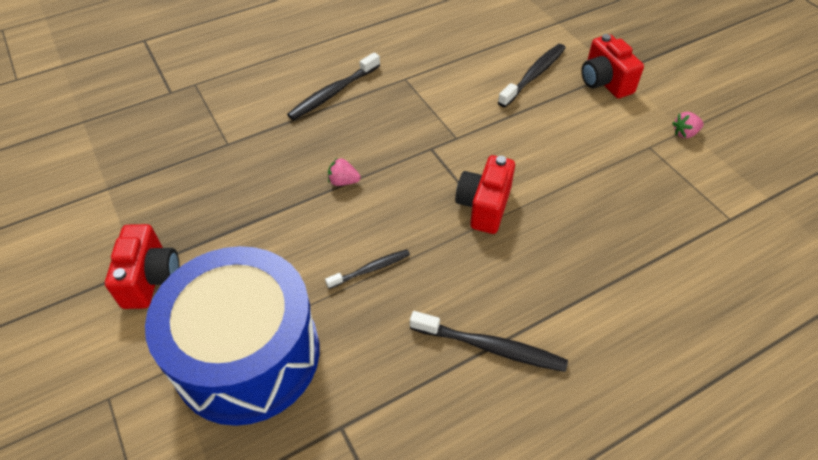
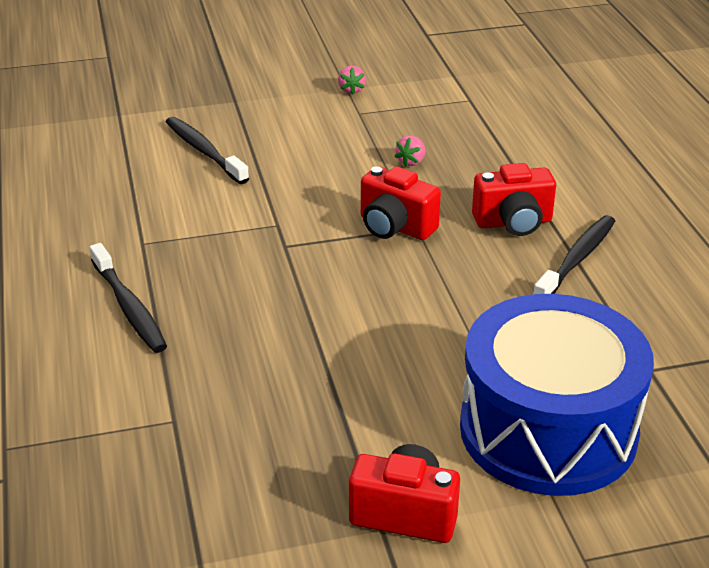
camera: 75 degrees left, 15 degrees down
(343, 181) = (307, 321): pink strawberry -> pink strawberry (411, 162)
(370, 269) = (454, 320): black toothbrush -> none
(604, 82) = (247, 112): red camera -> red camera (513, 222)

